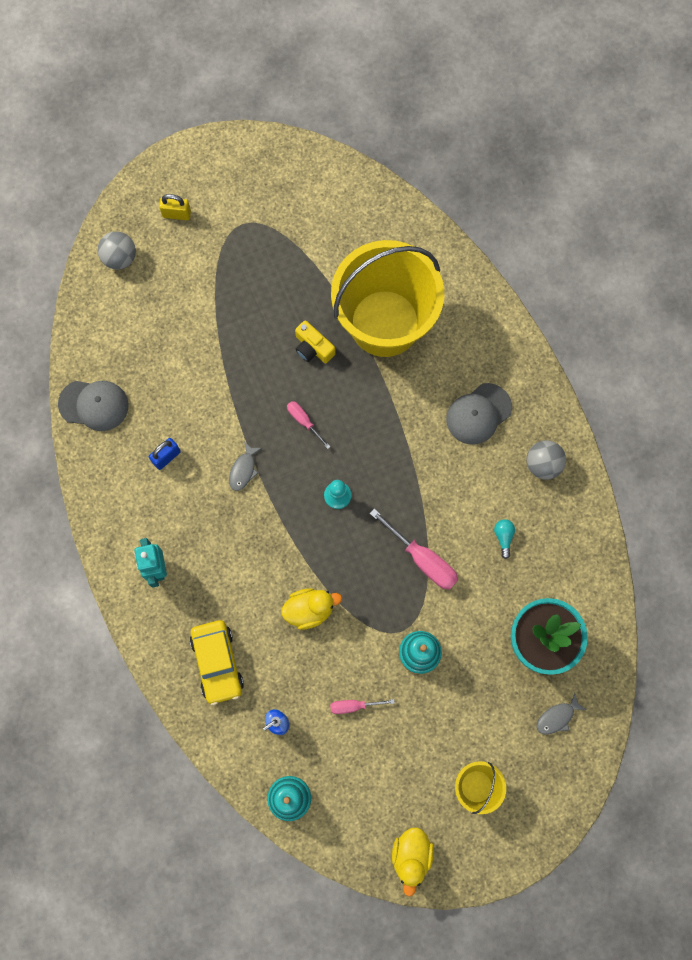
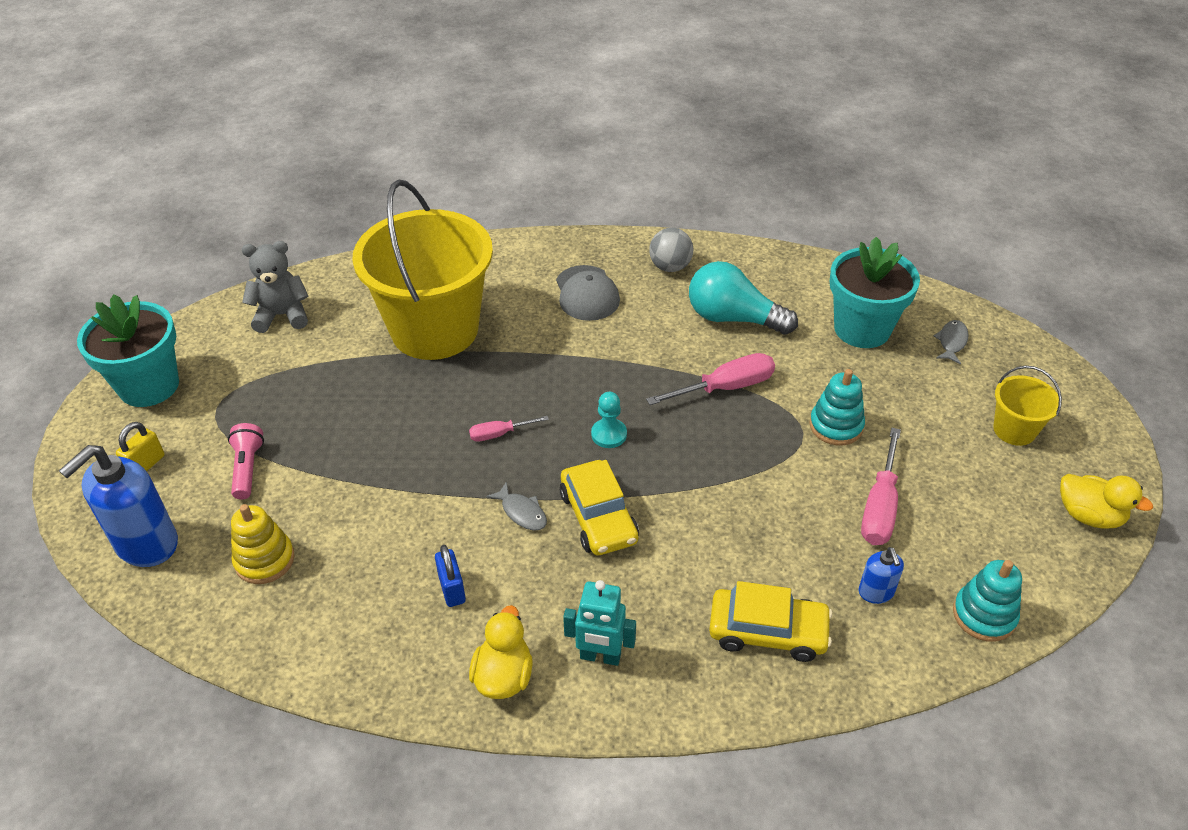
camera: 65 degrees left, 30 degrees down
(94, 405) = (321, 649): grey cap -> none
(120, 258) = (146, 544): grey ball -> blue soap dispenser
(139, 334) = (264, 560): none -> yellow stacking toy
(202, 278) = (247, 468): none -> pink flashlight
(241, 167) = (149, 386): none -> turquoise flower pot
(261, 521) = (598, 517): none -> yellow car
(309, 609) = (738, 508): yellow duck -> yellow duck (503, 676)
(313, 348) = (417, 396): yellow camera -> none
(348, 208) = (282, 315): none -> grey teddy bear
(353, 706) = (879, 507): pink screwdriver -> pink screwdriver, size x1.77
(503, 537) = (733, 318): turquoise light bulb -> turquoise light bulb, size x2.47
(557, 717) = (951, 342): grey fish -> grey fish turned 150 degrees counterclockwise

